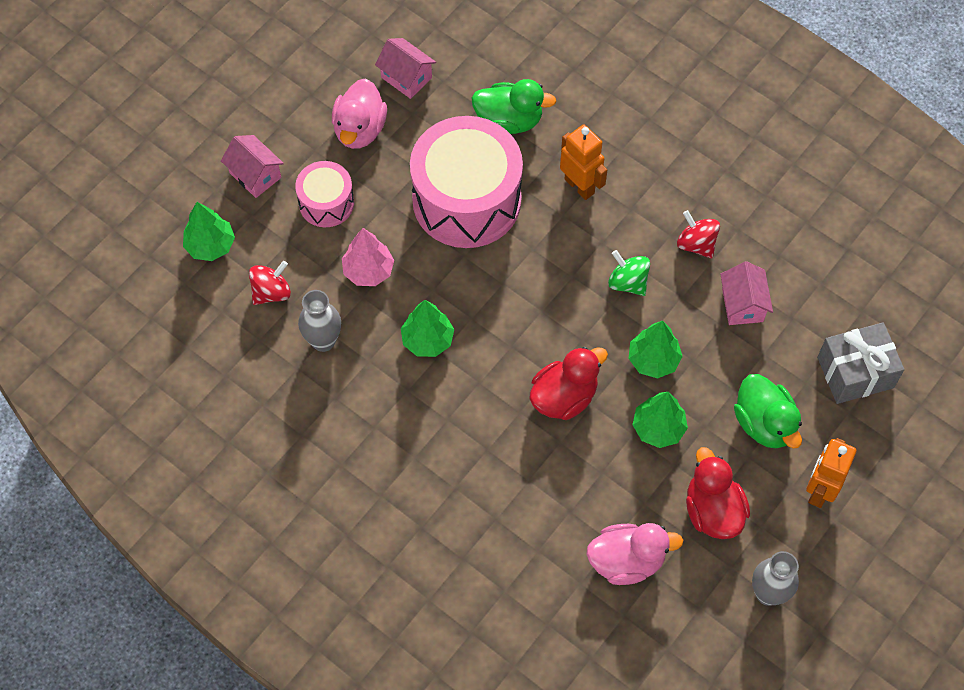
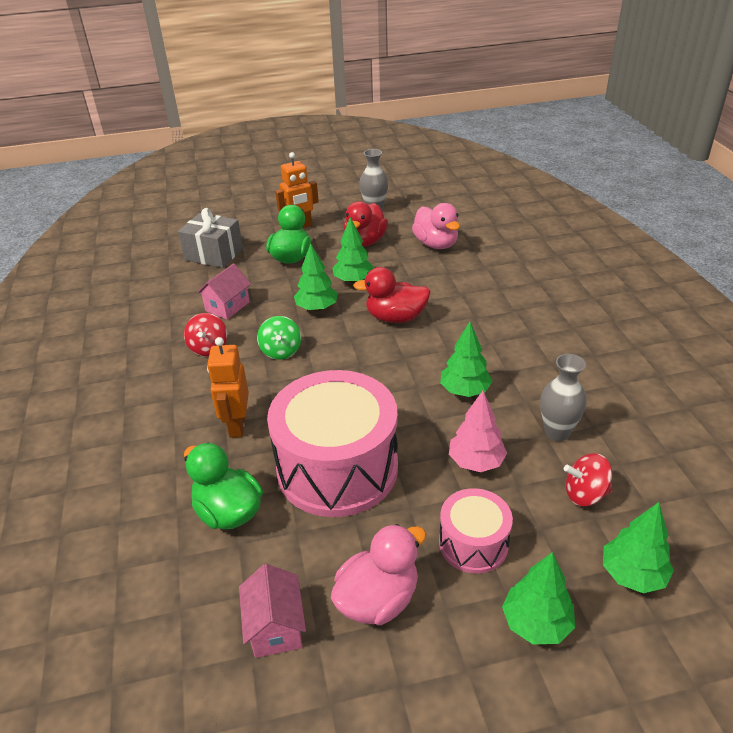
camera: 140 degrees left, 25 degrees down
(255, 175) = (536, 623): pink house -> green tree
(626, 561) = (436, 244): pink duck -> pink duck turned 150 degrees counterclockwise

